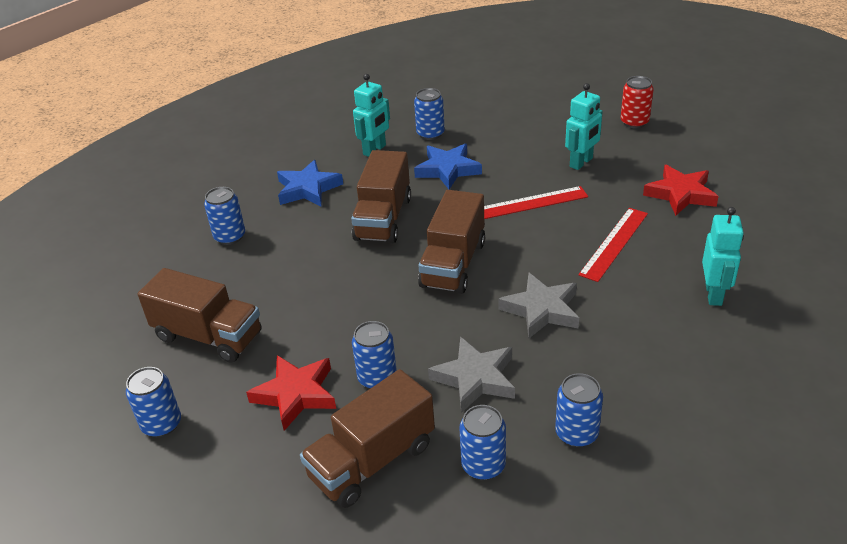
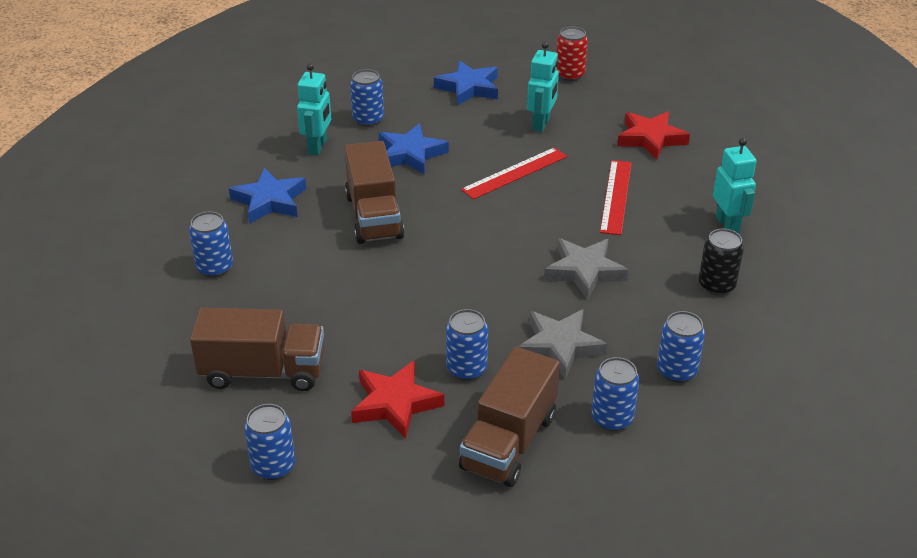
camera: 25 degrees left, 0 degrees up
(453, 264) = (474, 247): brown truck -> none
(534, 120) = (469, 88): none -> blue star
(668, 354) = (716, 285): none -> black can

